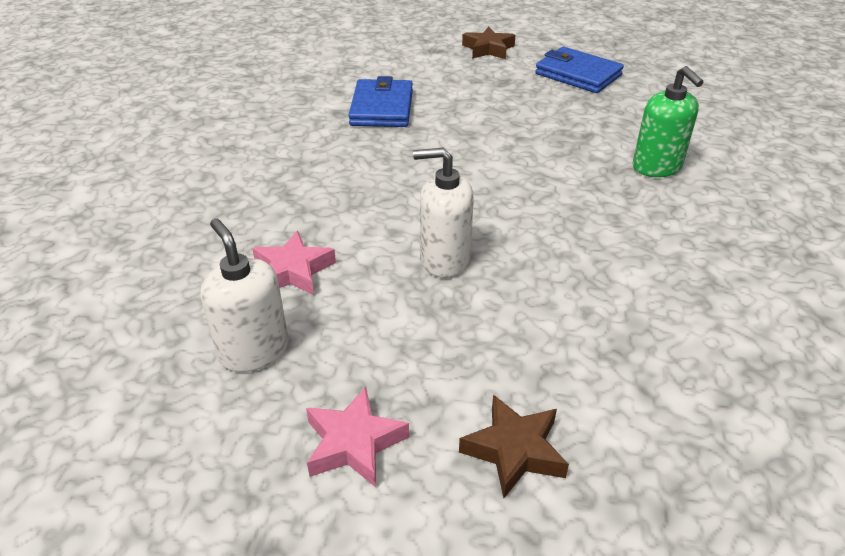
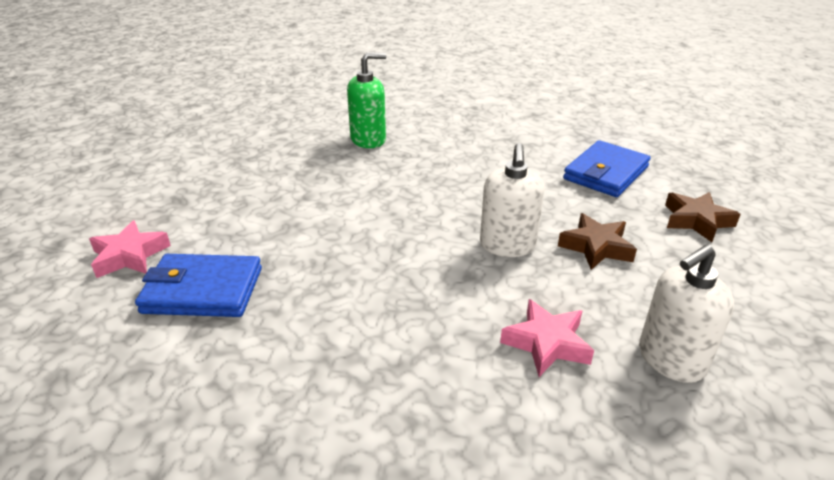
camera: 90 degrees left, 5 degrees down
(354, 443) = (735, 289): pink star -> pink star (129, 256)
(488, 49) = (83, 206): brown star -> brown star (596, 247)
(578, 74) = (187, 157): blue wallet -> blue wallet (605, 173)

